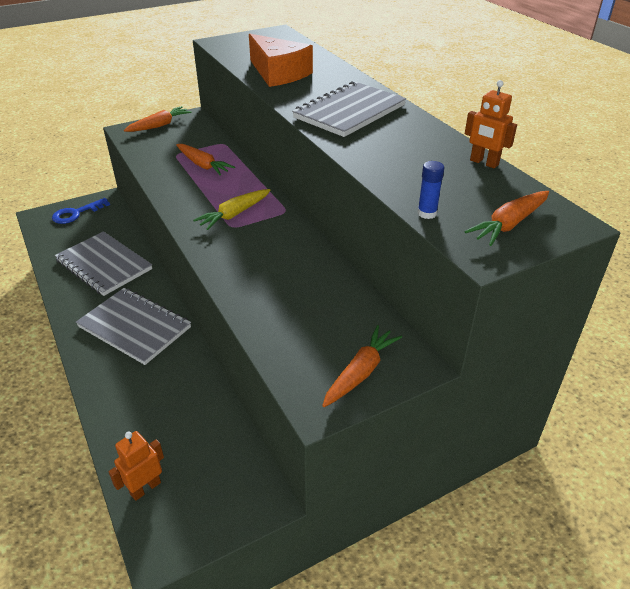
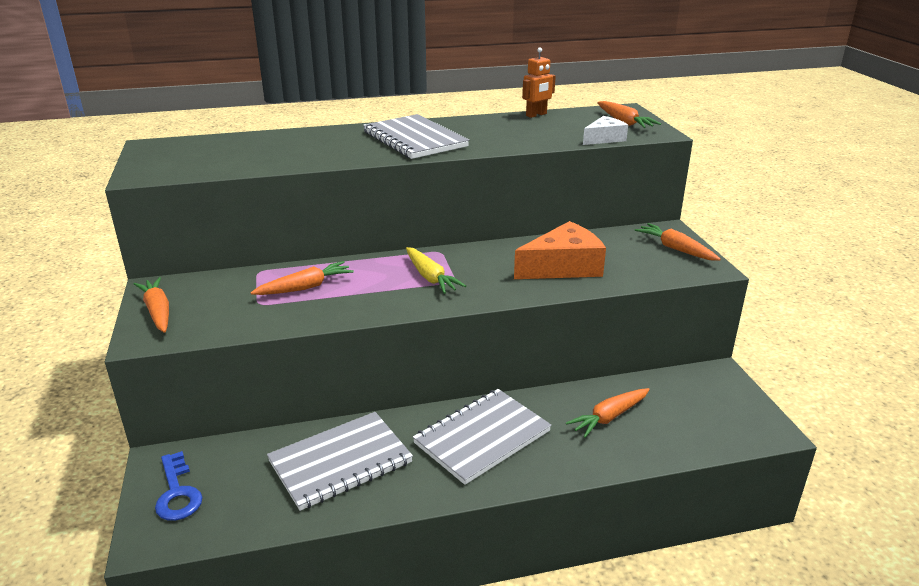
camera: 75 degrees left, 10 degrees down
(145, 488) = (709, 437): orange robot -> none
(169, 404) = (609, 417): none -> orange carrot
(278, 73) = (288, 156): orange cheese -> orange cheese (563, 267)
(427, 213) = (604, 139): blue glue stick -> white cheese

